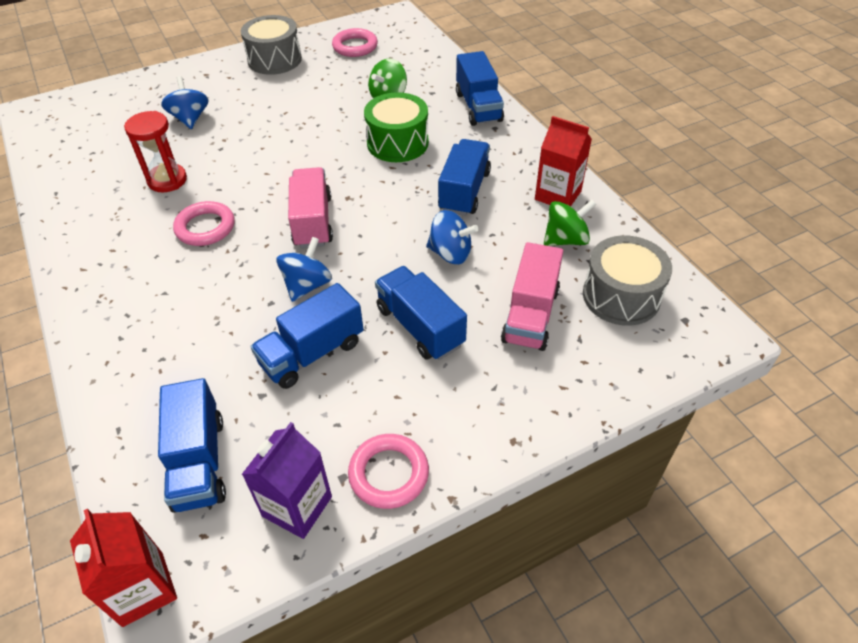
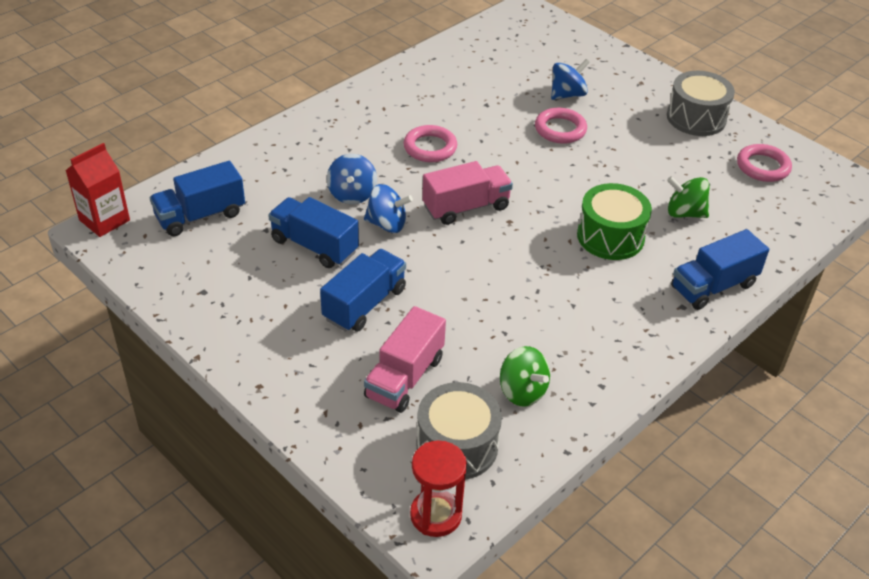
camera: 70 degrees right, 5 degrees down
(167, 180) = (477, 109): red hourglass -> red hourglass (436, 515)
(297, 506) = (175, 274): purple carton -> none
(388, 474) = (211, 316): pink ring -> pink ring (560, 129)
(450, 253) = (464, 307): blue spinning top -> blue spinning top (352, 194)
(464, 191) = (559, 300): blue truck -> none
(530, 315) = (404, 377): pink truck -> pink truck turned 60 degrees counterclockwise
(558, 195) = (591, 376): red carton -> none

